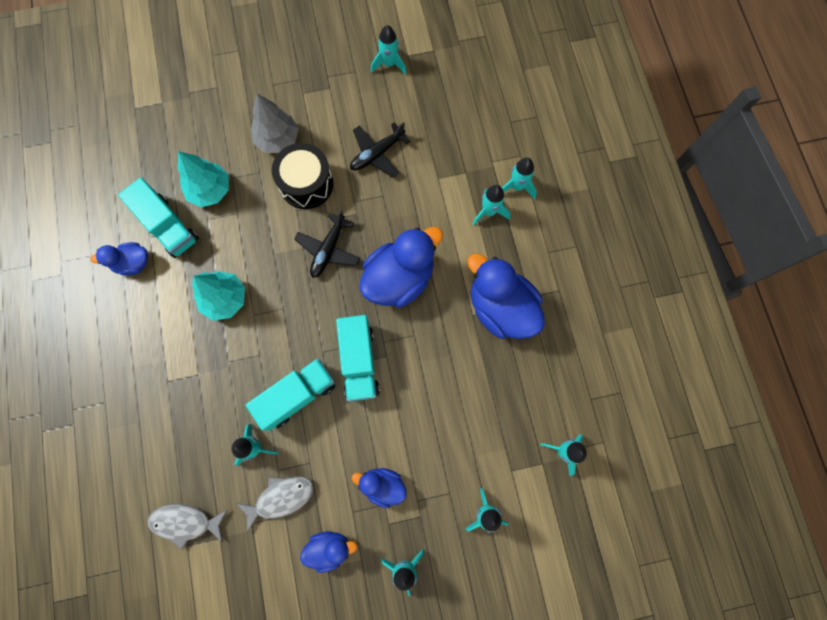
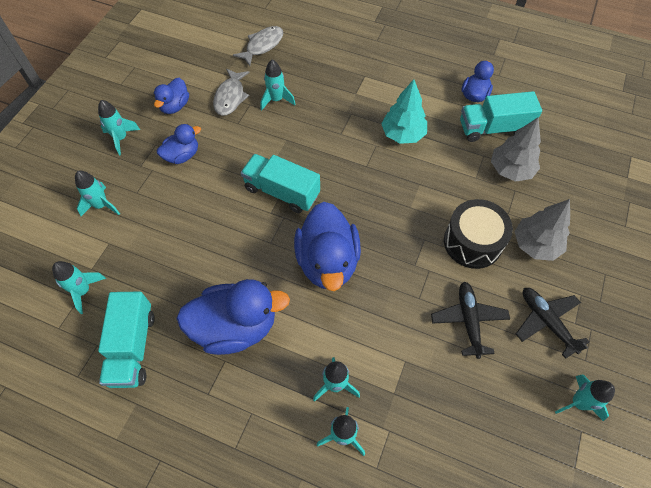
camera: 125 degrees right, 15 degrees down
(210, 190) = (510, 170): turquoise tree -> grey tree
(297, 395) = (291, 140): turquoise truck -> turquoise truck (133, 347)
(328, 250) = (394, 224): black plane -> black plane (546, 321)

